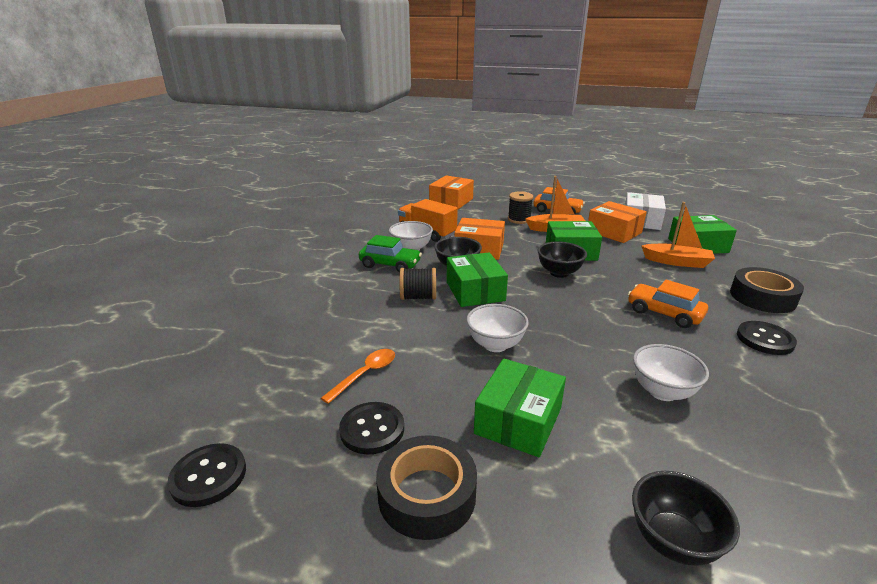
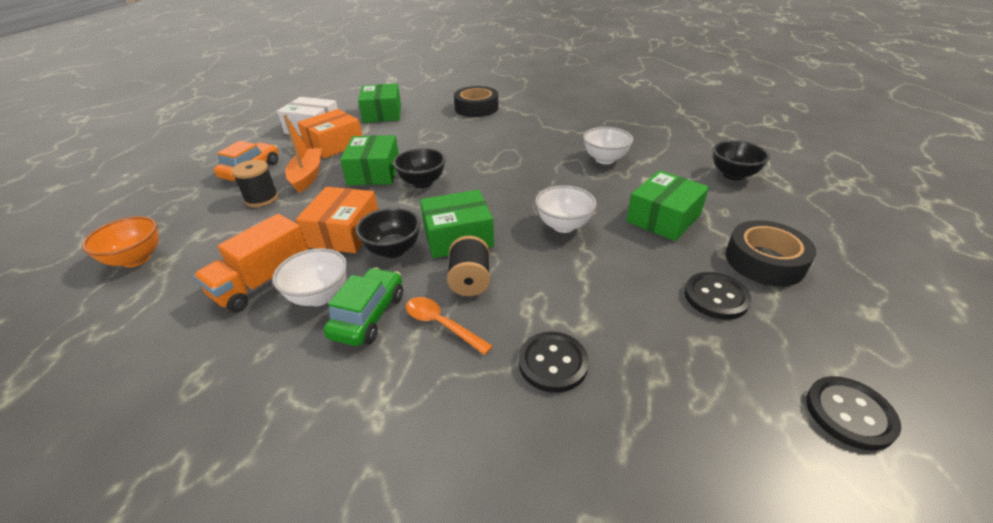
camera: 90 degrees left, 10 degrees up
(365, 374) = (638, 311): orange spoon -> orange spoon (441, 324)
(451, 201) = (136, 259): orange box -> orange bowl
(518, 420) = (663, 218): green box -> green box turned 75 degrees counterclockwise
(664, 313) = (501, 144): orange car -> none
(677, 262) = (412, 126): orange boat -> none
(765, 339) = (533, 118): black button -> black button (552, 363)

